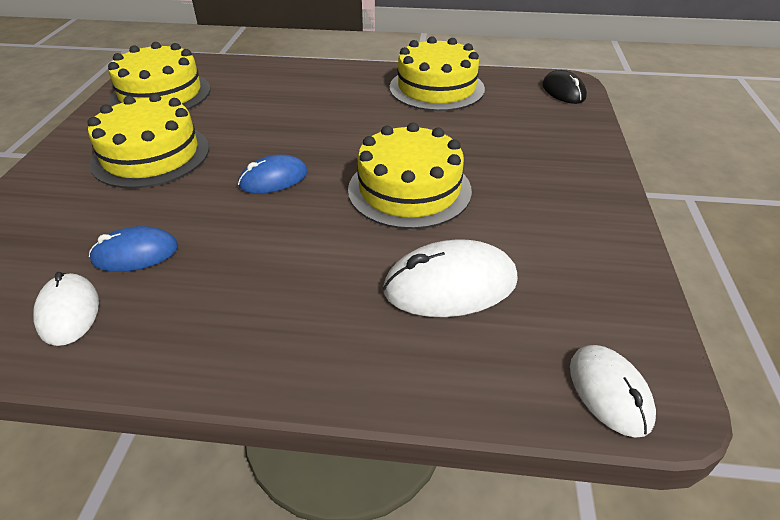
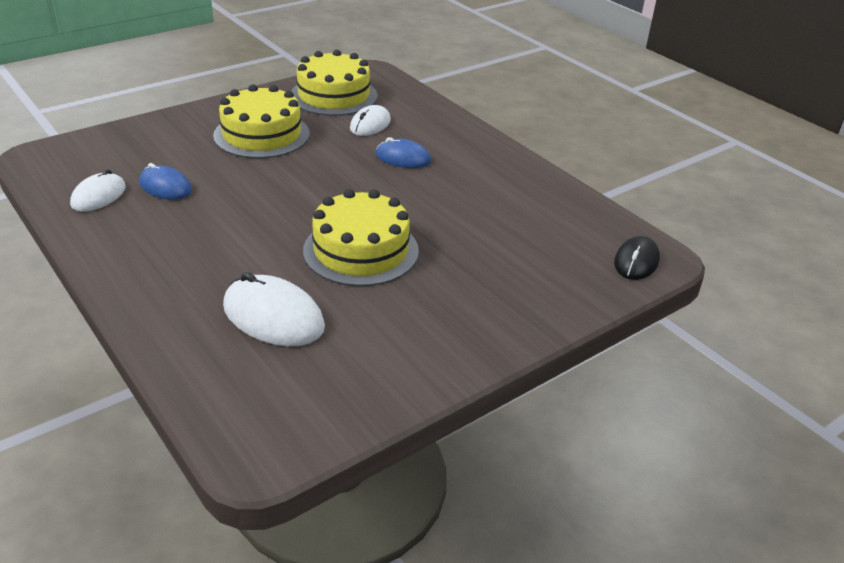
camera: 45 degrees right, 5 degrees down
(273, 179) = (297, 191): blue mouse -> blue mouse (403, 158)
(436, 88) = (529, 196): yellow cake -> none
(610, 392) = (241, 429): white mouse -> white mouse (370, 124)

